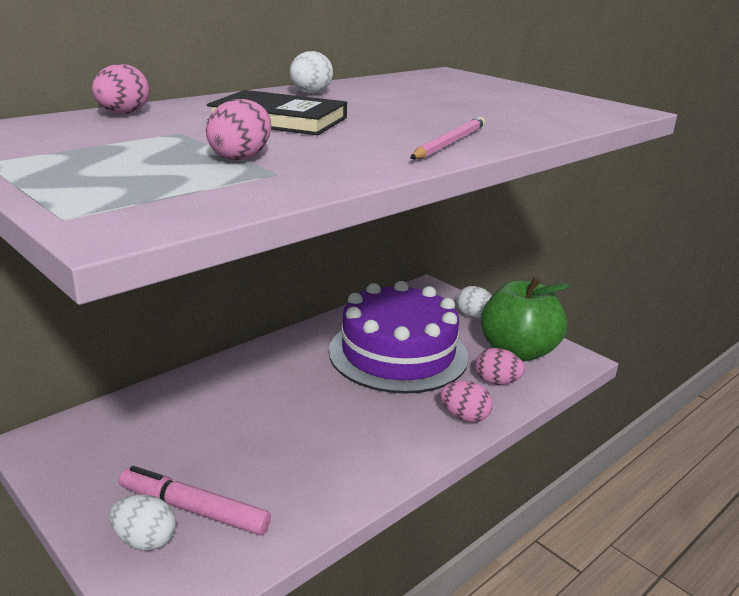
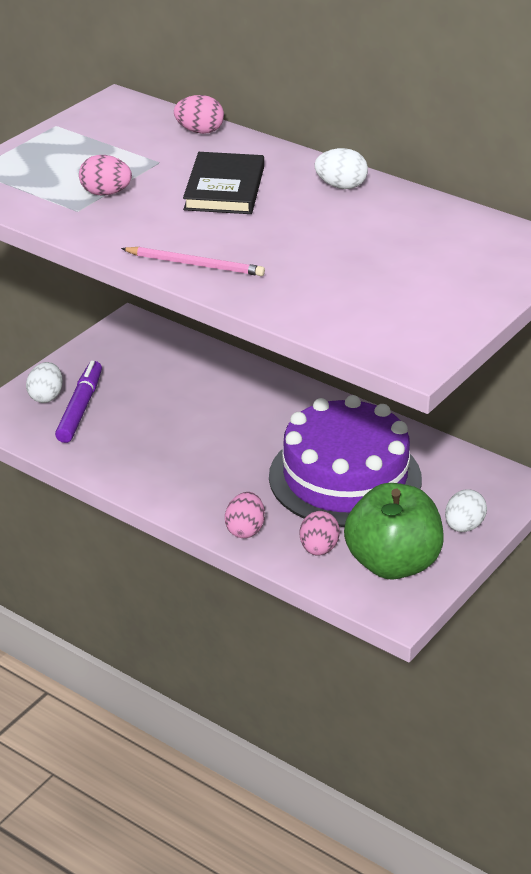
camera: 80 degrees right, 10 degrees up
(194, 510) = (80, 408): pink marker -> purple marker

